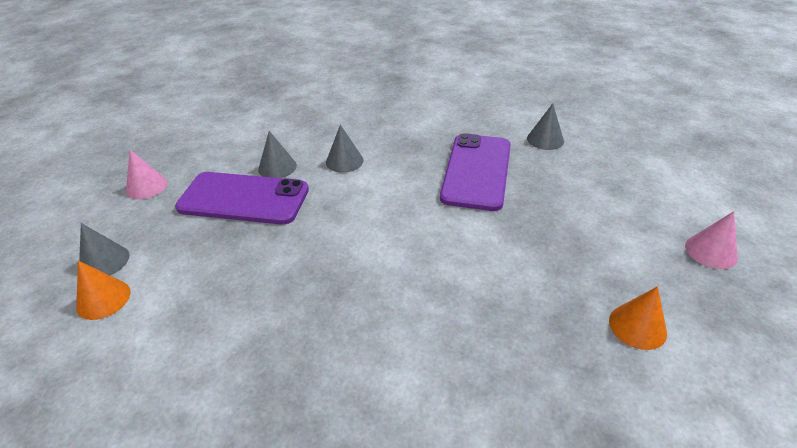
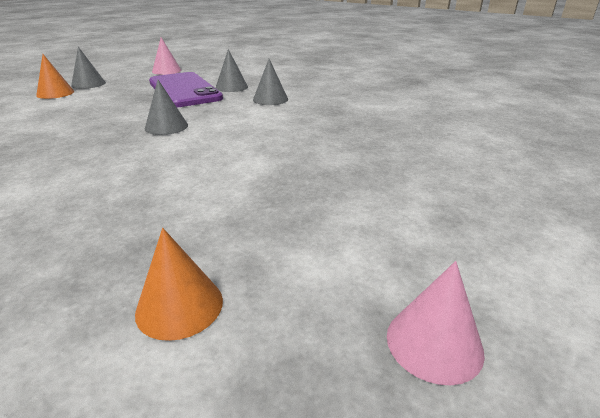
camera: 50 degrees right, 10 degrees down
(477, 171) = (340, 142): purple phone -> none
(545, 139) = (460, 155): grey cone -> grey cone (166, 126)

